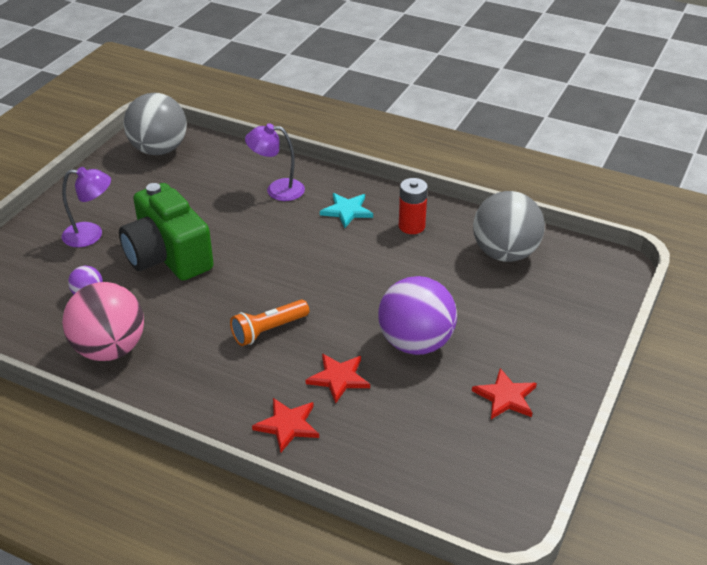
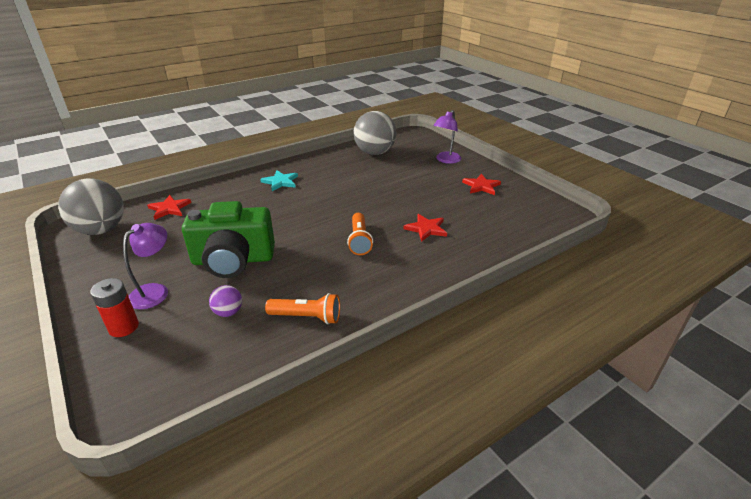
camera: 60 degrees left, 5 degrees down
(110, 349) = (307, 317): pink ball -> orange flashlight
(277, 190) = (225, 197): purple lamp -> purple lamp (446, 160)
(287, 425) = (452, 259): red star -> red star (169, 208)
(411, 226) = (321, 168): red battery -> red battery (123, 327)
(415, 343) = (419, 197): purple ball -> none

